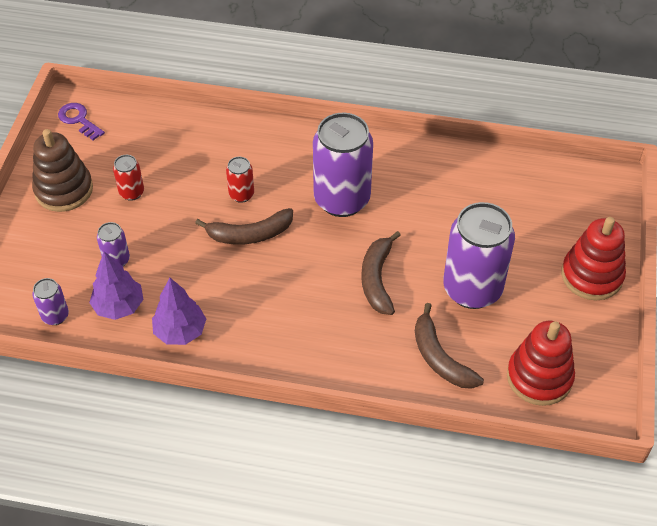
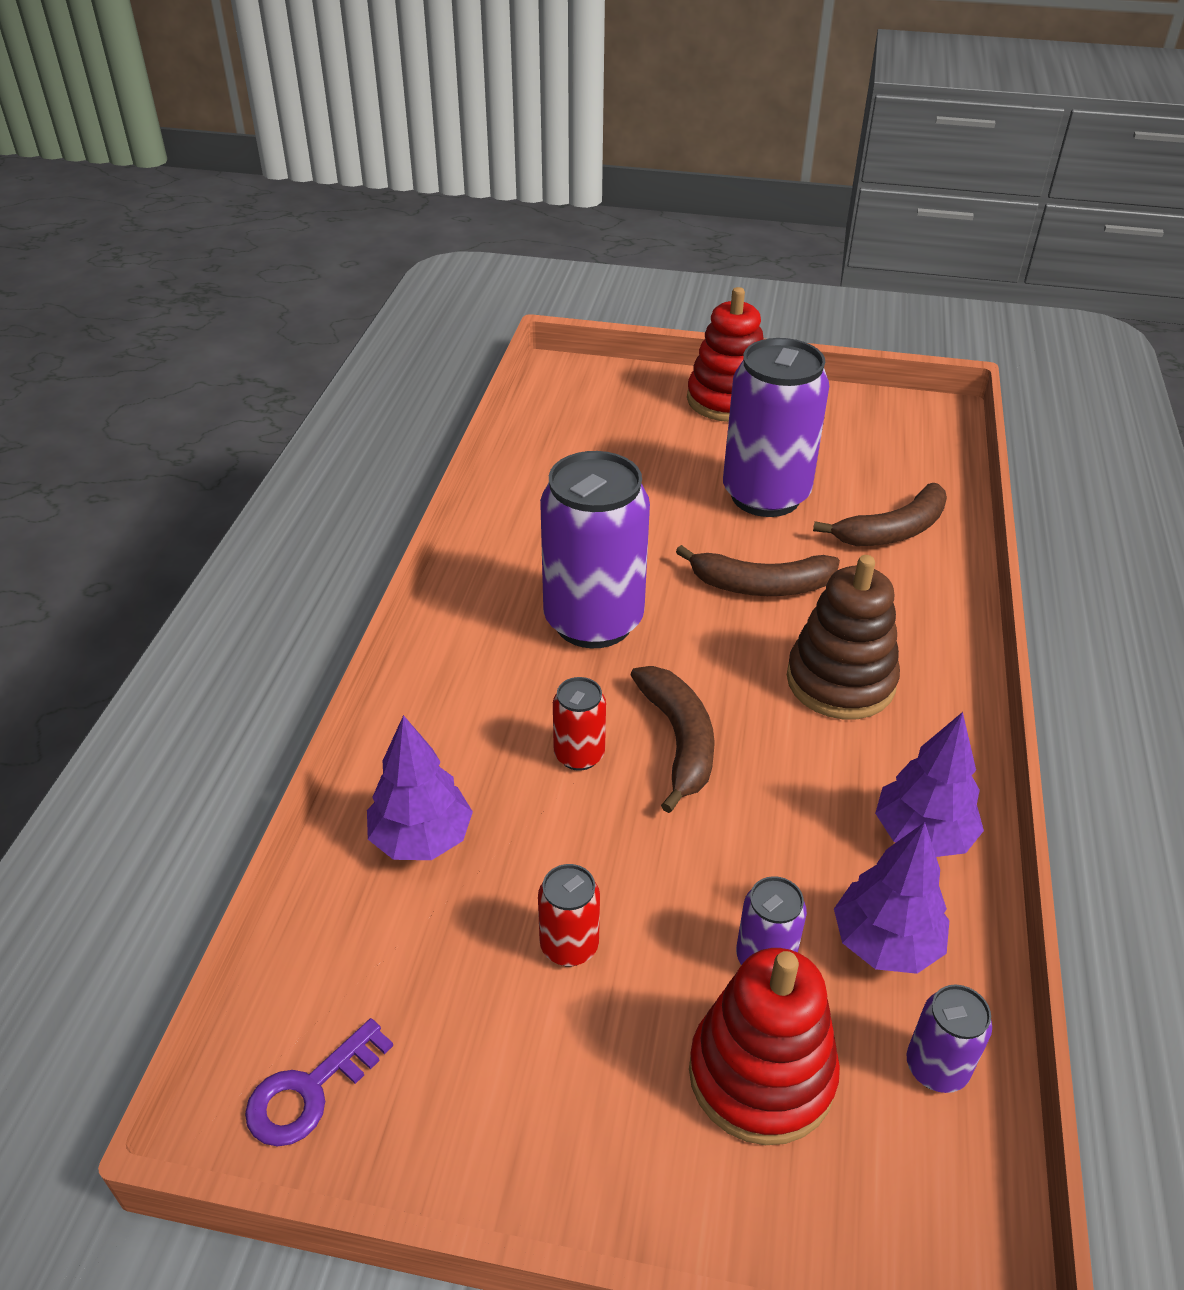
camera: 90 degrees left, 10 degrees down
(64, 190) = (556, 1098): brown stacking toy -> brown stacking toy (840, 681)
(193, 141) = (421, 839): none -> purple tree
(539, 377) = (899, 452): red stacking toy -> red stacking toy (761, 1074)

